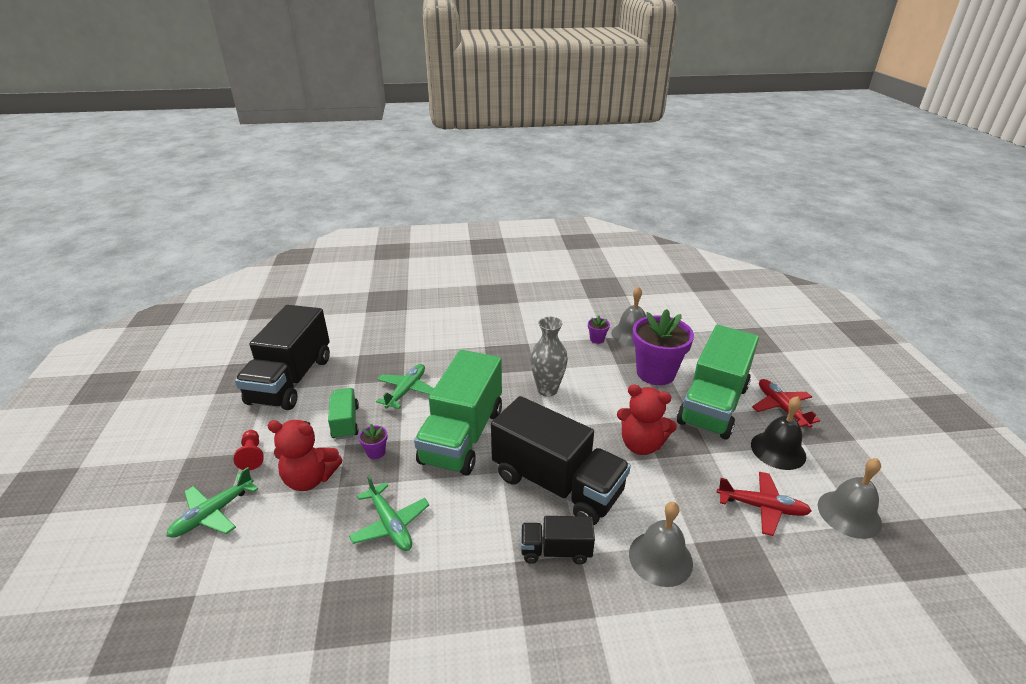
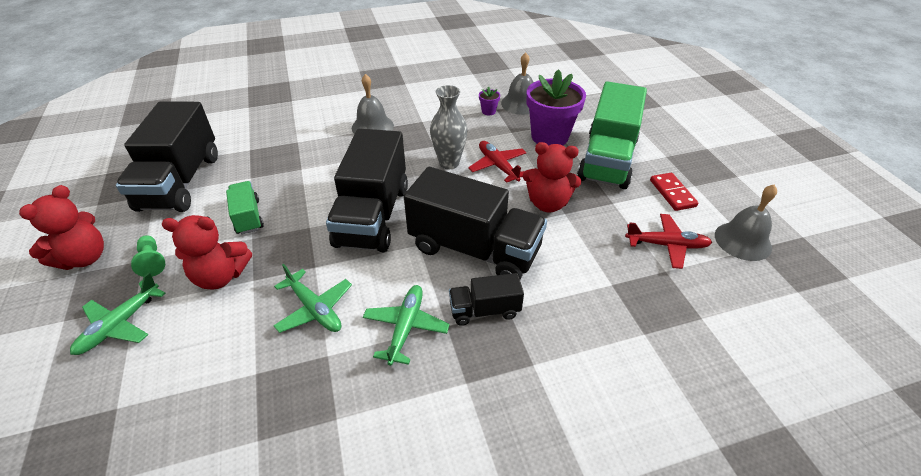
camera: 10 degrees left, 10 degrees up
(194, 444) = (84, 258): none -> red teddy bear
(252, 455) = (152, 261): red pawn -> green pawn
(376, 452) = (286, 242): purple flower pot -> none
(406, 391) = (306, 179): green plane -> green plane (405, 328)
(462, 436) = (372, 215): green truck -> black truck
(660, 558) = (584, 303): grey bell -> grey bell (372, 126)
(778, 450) = (672, 193): black bell -> red domino
(781, 408) = (669, 156): red plane -> red plane (498, 166)

